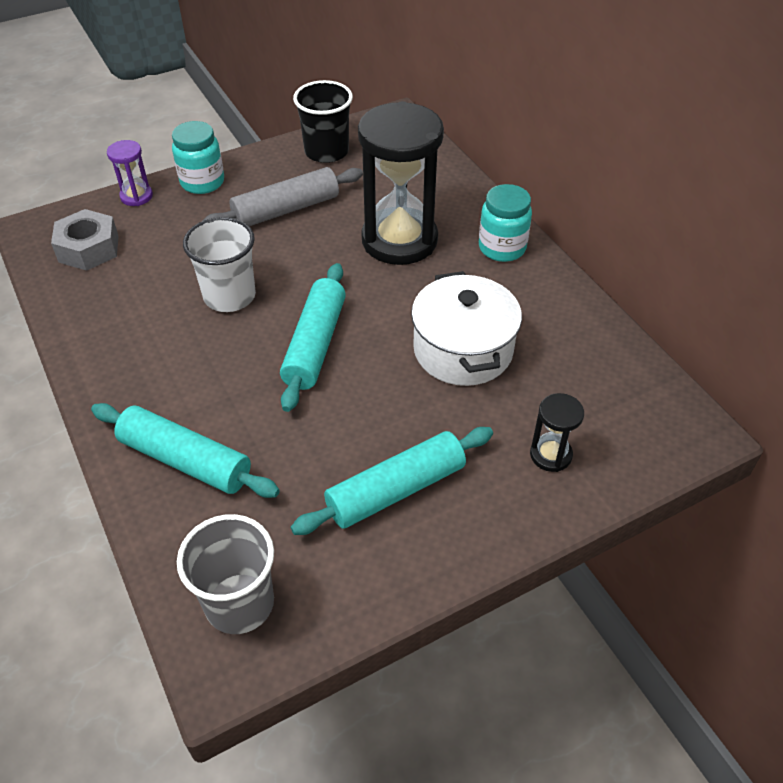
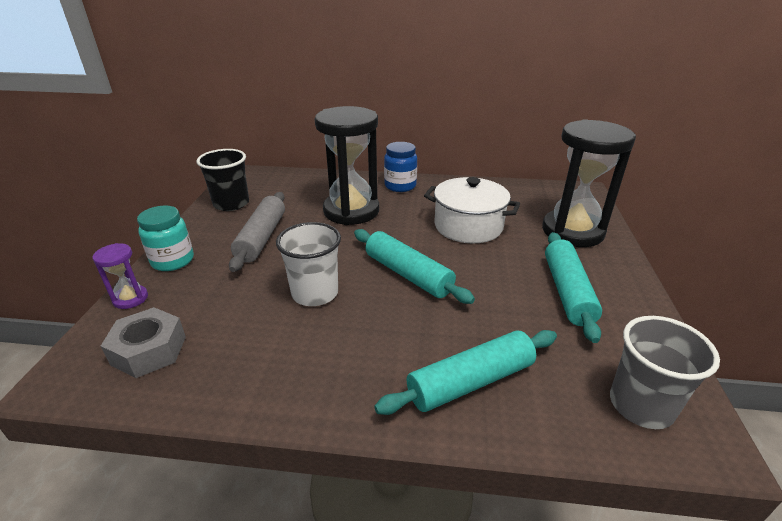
camera: 55 degrees left, 15 degrees down
(502, 248) = (400, 186): turquoise jar -> blue jar
(550, 455) = (572, 231): black hourglass -> black hourglass, size x2.26

